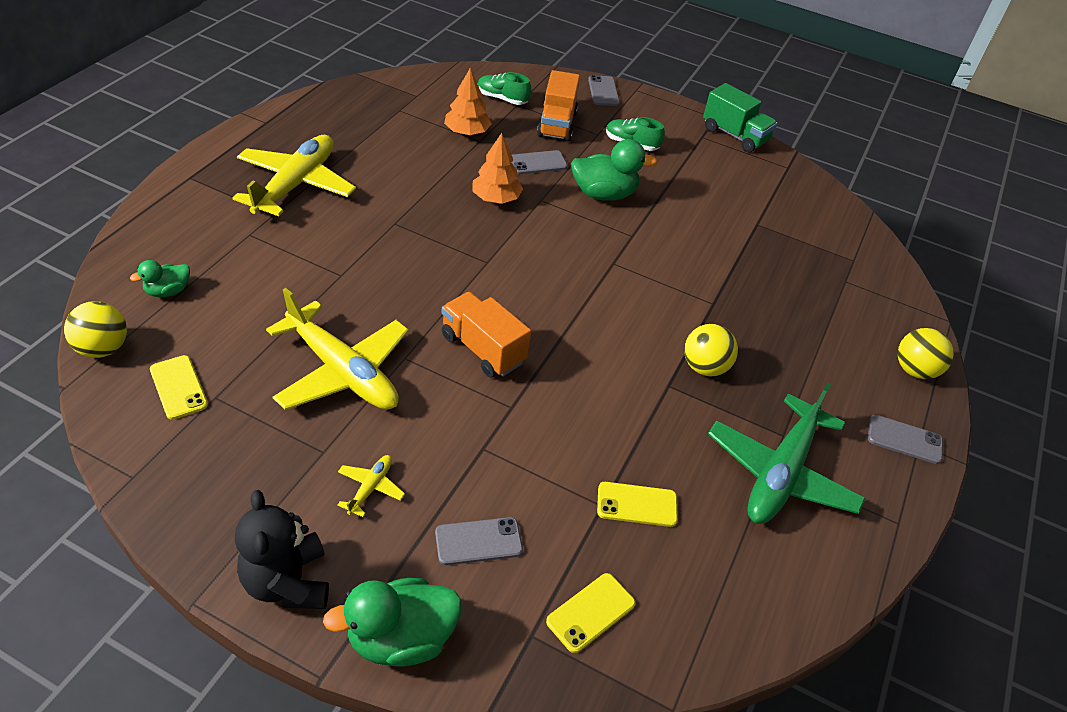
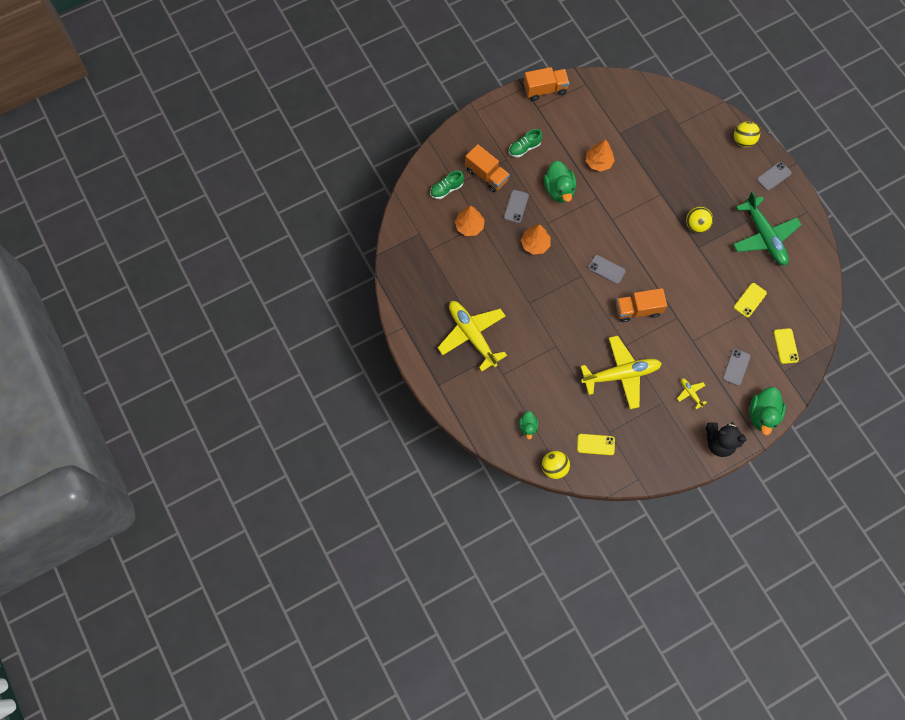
camera: 50 degrees left, 25 degrees up
(603, 91) = (467, 130): grey phone -> grey phone (606, 269)
(604, 194) = (559, 190): green duck -> green duck turned 135 degrees clockwise
(688, 218) = (598, 162): none -> orange tree
(734, 135) = (545, 90): green truck -> orange truck

